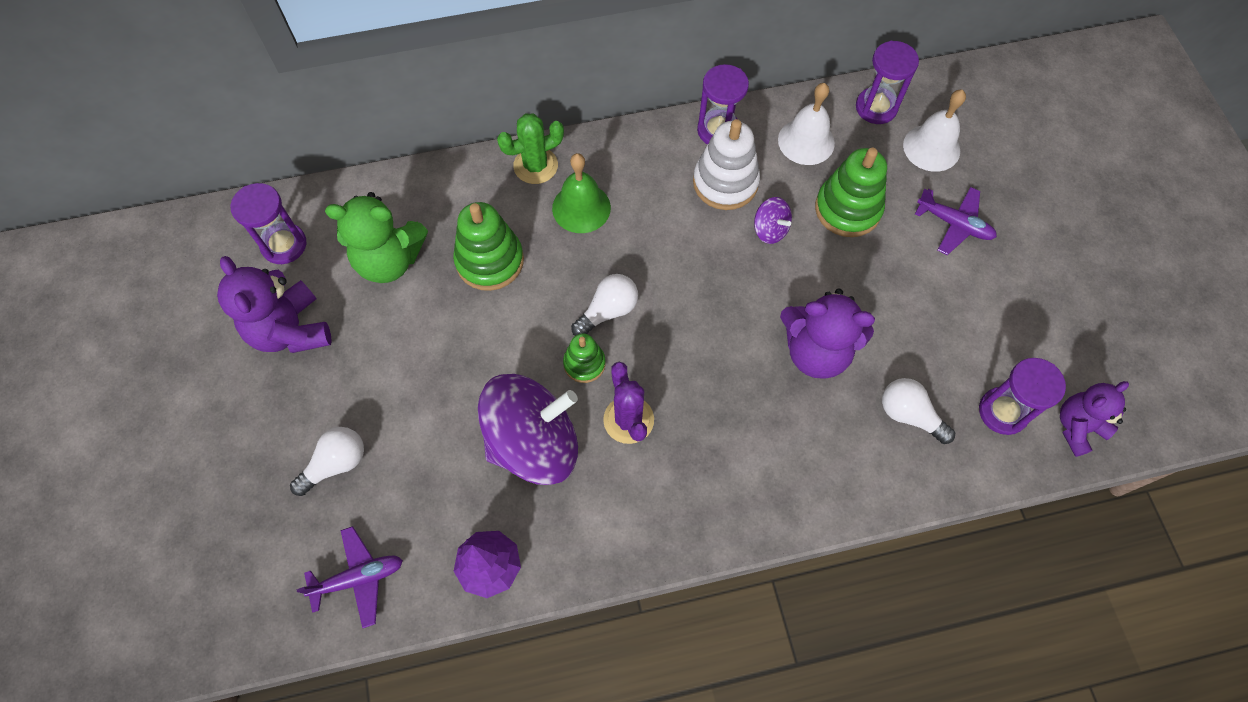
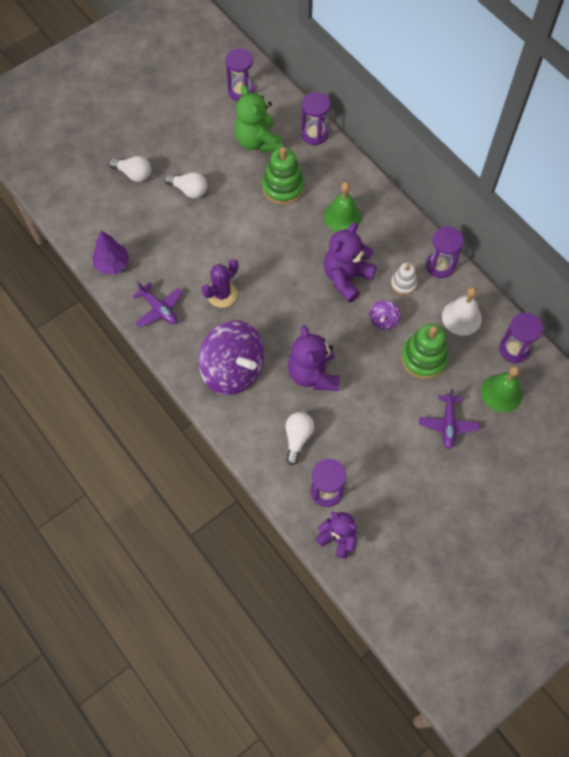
camera: 65 degrees right, 0 degrees up
(290, 330) = (194, 119): purple teddy bear -> purple teddy bear (346, 278)
(358, 578) = (81, 211): purple plane -> purple plane (159, 309)
(424, 183) = (314, 134): none -> purple hourglass
(533, 443) = (187, 255): purple spinning top -> purple spinning top (233, 369)
(535, 166) = (357, 182): green cactus -> none
(584, 363) = (244, 259): green stacking toy -> none
(608, 311) = (283, 257): white light bulb -> white light bulb (189, 190)
(725, 183) = (403, 284): white stacking toy -> white stacking toy, size x0.59
(931, 147) = (501, 393): white bell -> green bell

